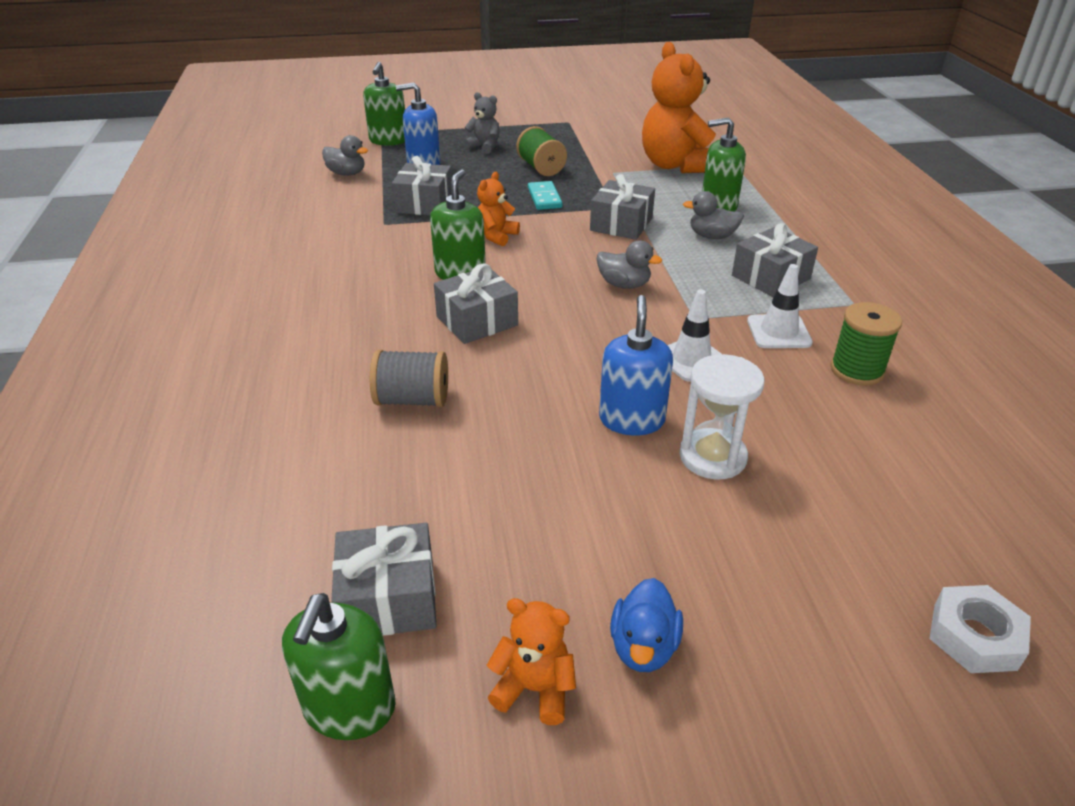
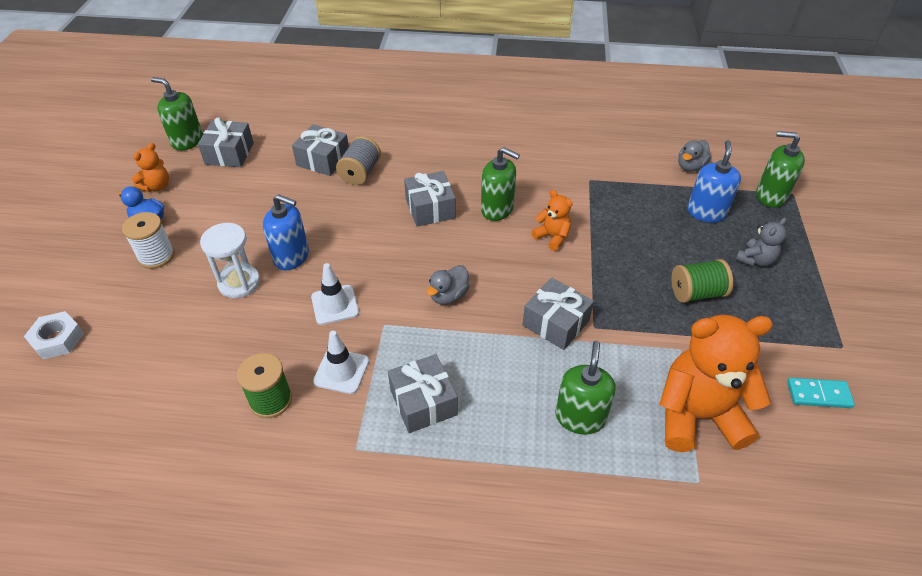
camera: 105 degrees right, 10 degrees up
(424, 203) = (622, 204): grey gift -> grey gift (323, 160)
(544, 198) = (622, 281): turquoise domino -> turquoise domino (818, 394)
(712, 236) = (514, 386): grey duck -> none
(722, 586) = (156, 256): none -> white spool

